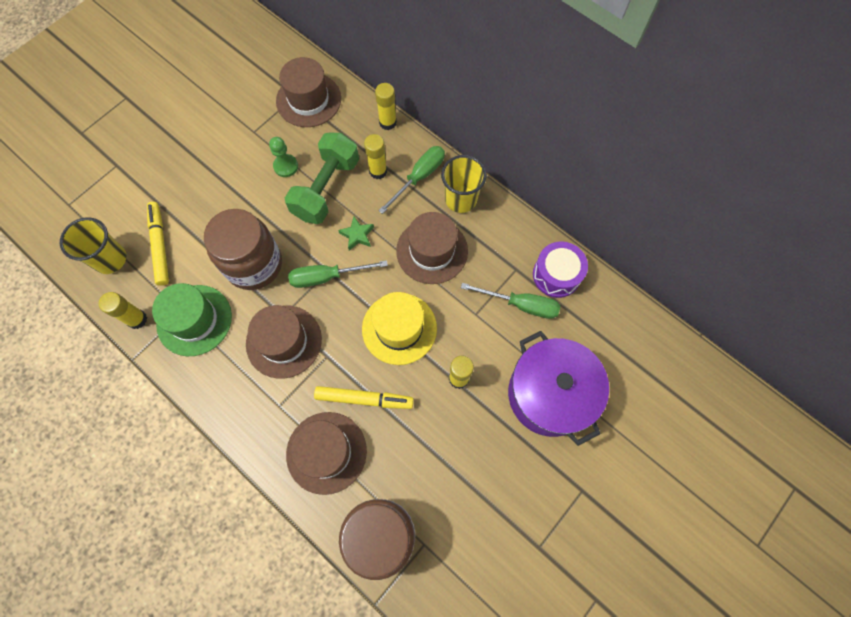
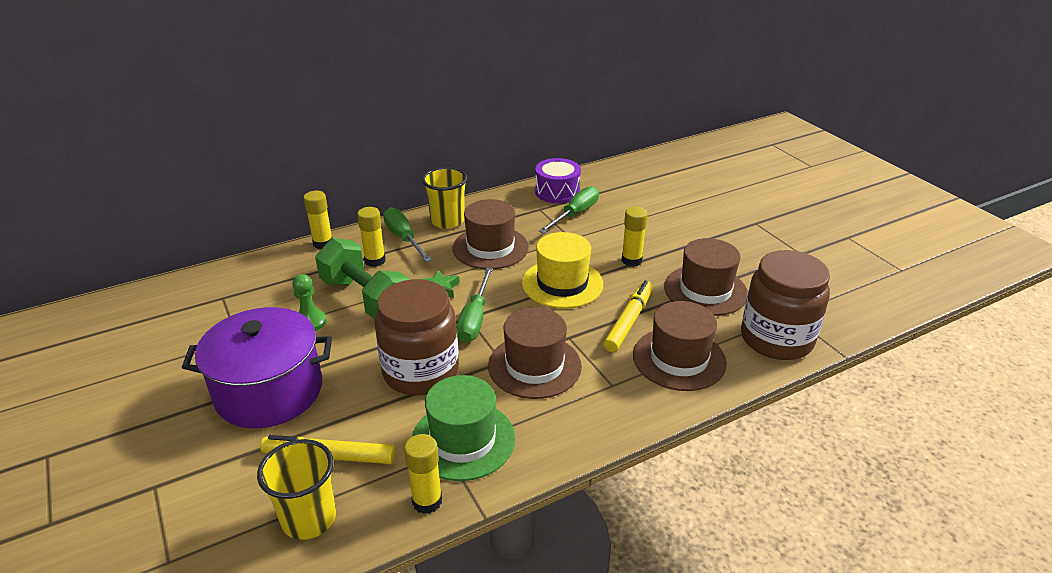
camera: 70 degrees left, 35 degrees down
(308, 100) = (239, 289): brown hat -> brown hat (705, 290)
(549, 394) = (665, 219): purple pot -> purple pot (269, 391)

